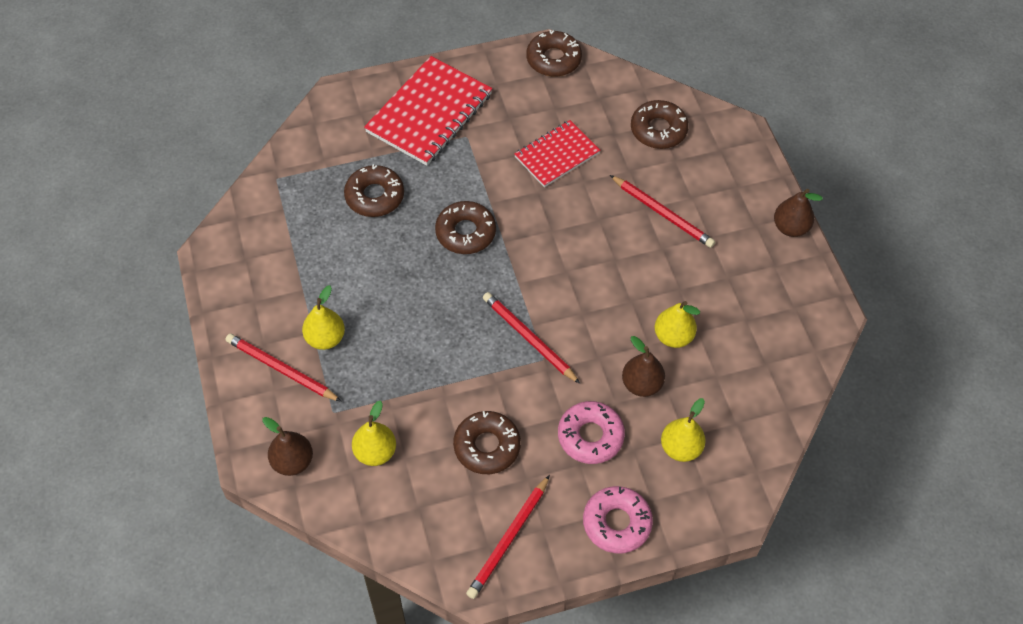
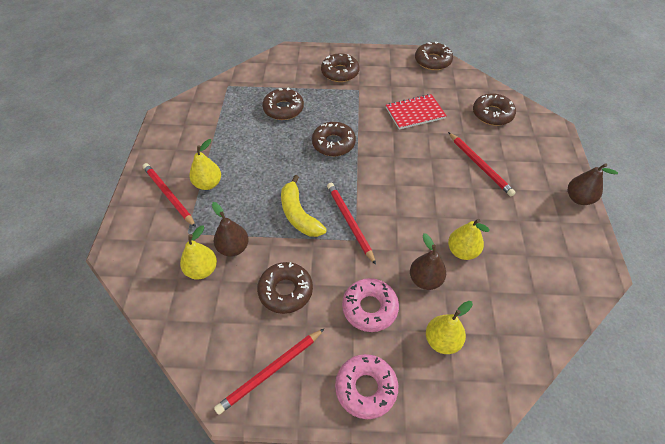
camera: 20 degrees right, 5 degrees down
(292, 461) = (141, 259): brown pear -> brown pear (233, 248)
(429, 113) = (340, 72): red notebook -> brown donut
(462, 346) = (299, 214): none -> yellow banana

